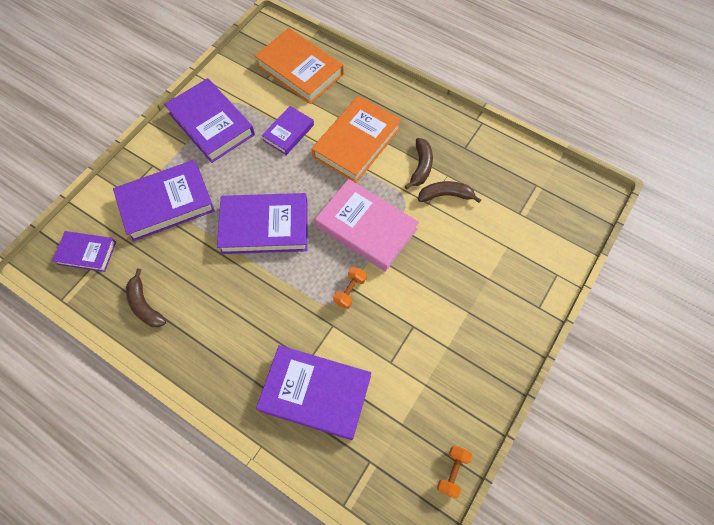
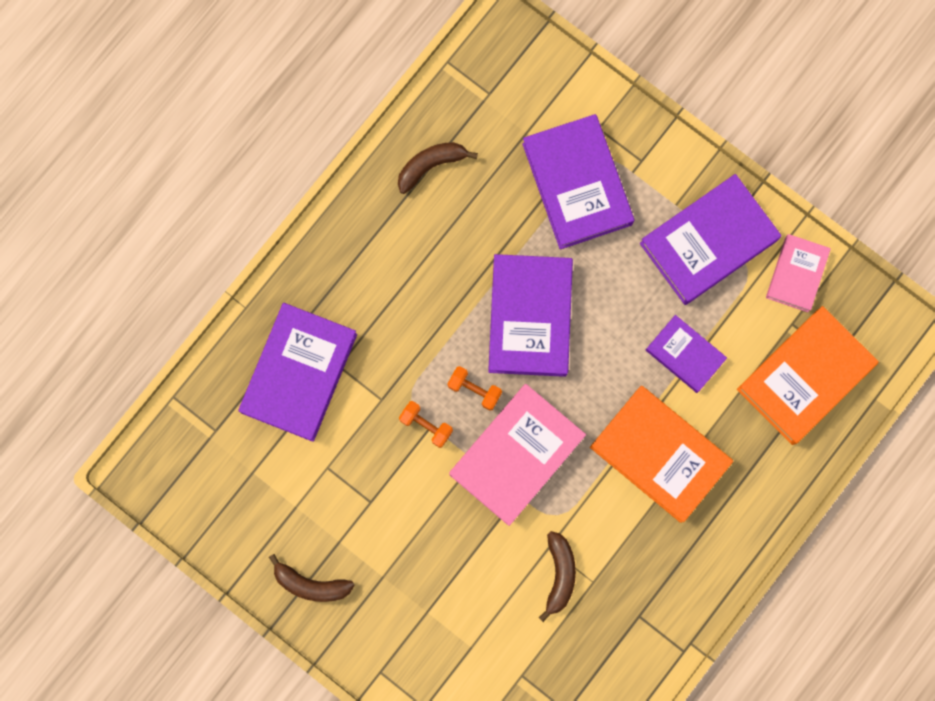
camera: 95 degrees right, 15 degrees up
(87, 253) = (510, 86): purple book -> none
(234, 77) = (796, 274): none -> pink book
(421, 167) = (610, 545): brown banana -> brown banana (311, 584)
(452, 471) = (194, 525): orange dumbbell -> orange dumbbell (474, 390)

